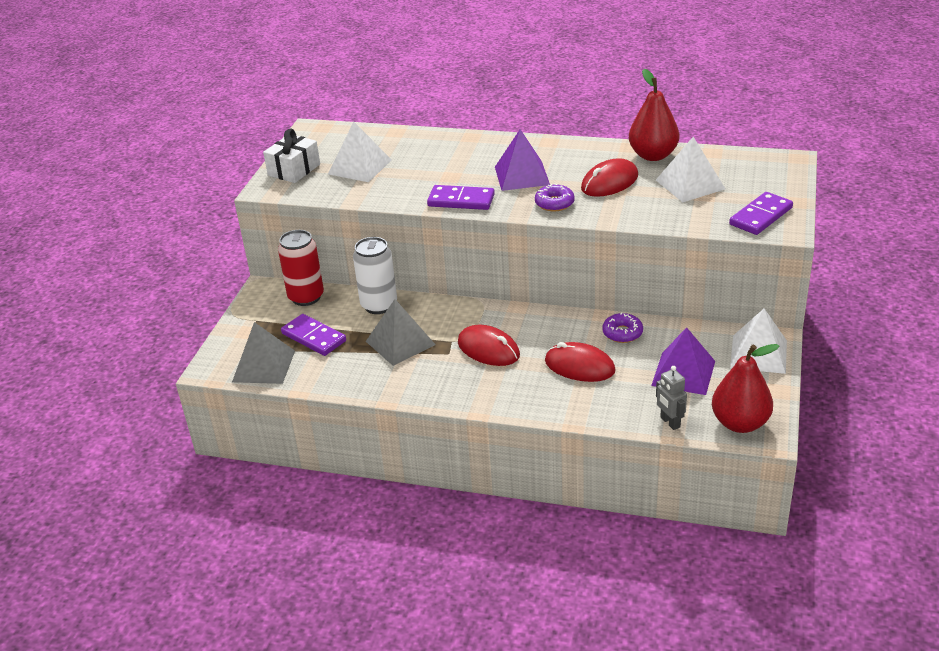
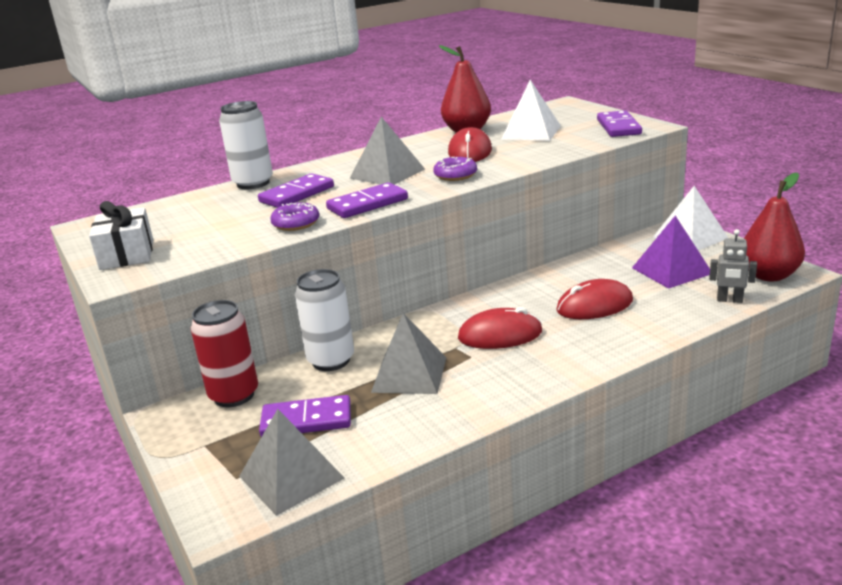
camera: 45 degrees left, 10 degrees down
(360, 167) = (206, 225): white pyramid -> none
(439, 138) = (253, 183): none -> white can
(442, 165) = (297, 194): none -> purple domino
(522, 175) = (387, 173): purple pyramid -> grey pyramid
(622, 333) = (580, 272): purple donut -> purple donut (296, 223)

